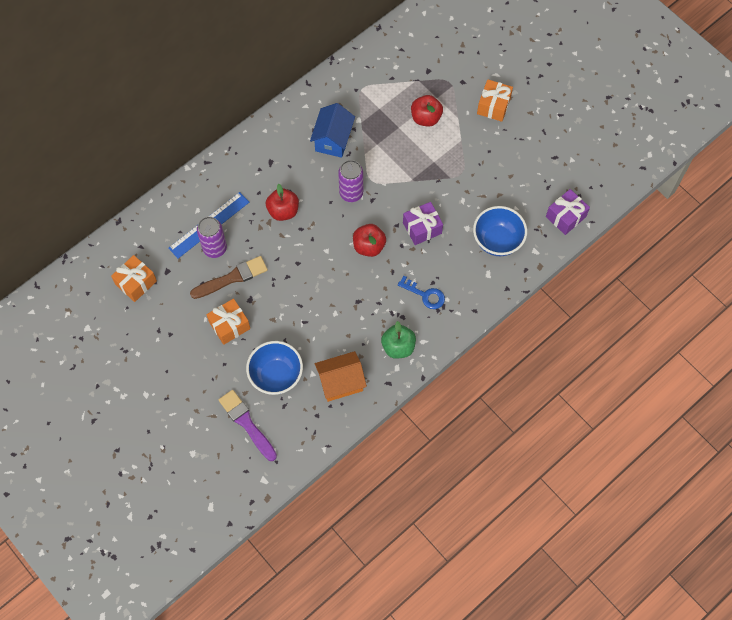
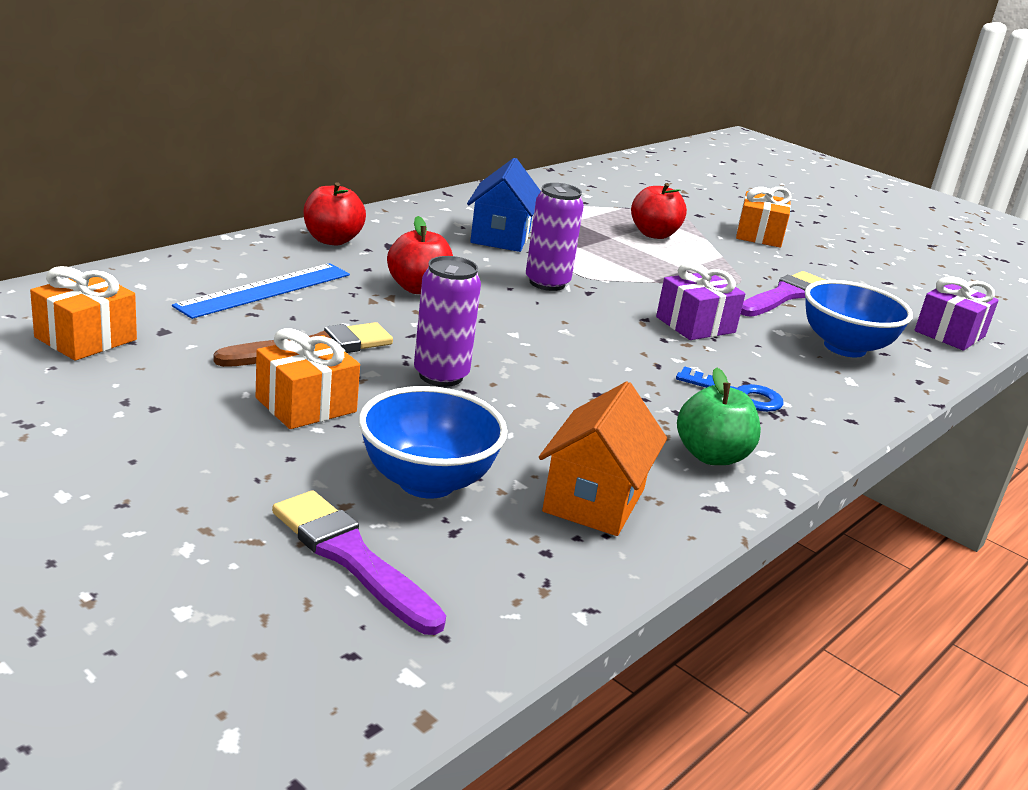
camera: 10 degrees left, 40 degrees down
(215, 248) = (276, 314): purple can -> purple can (441, 376)
(341, 382) = (594, 500): orange house -> orange house turned 45 degrees counterclockwise
(369, 246) = (599, 335): red apple -> red apple (332, 240)
(482, 186) = (783, 295): none -> purple brush

